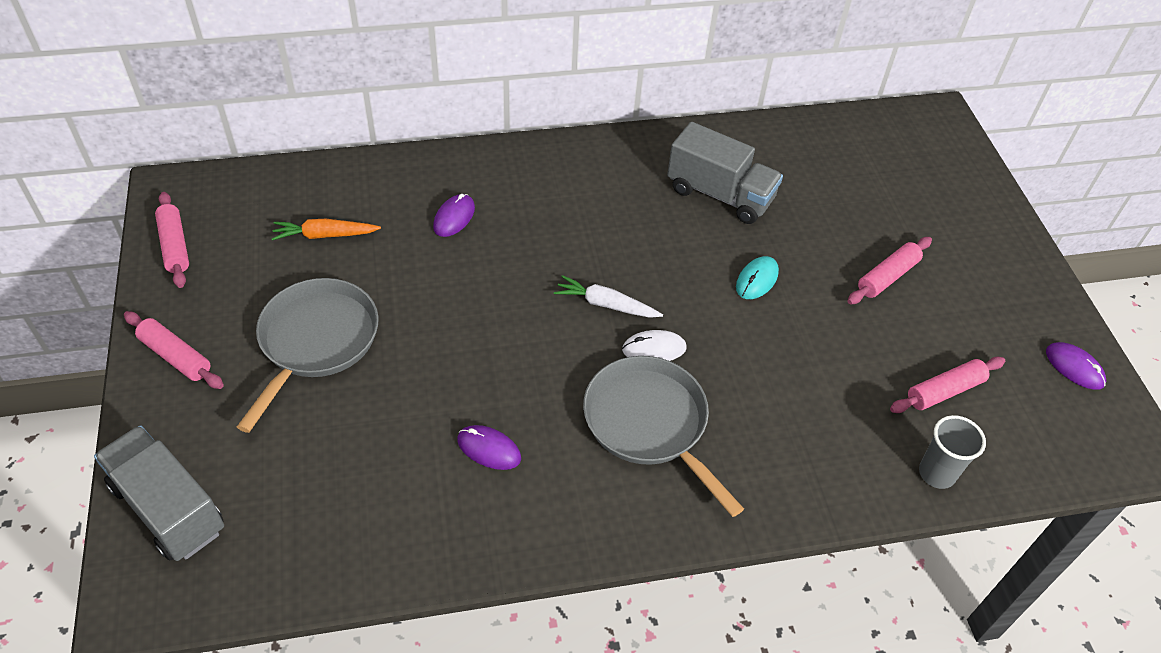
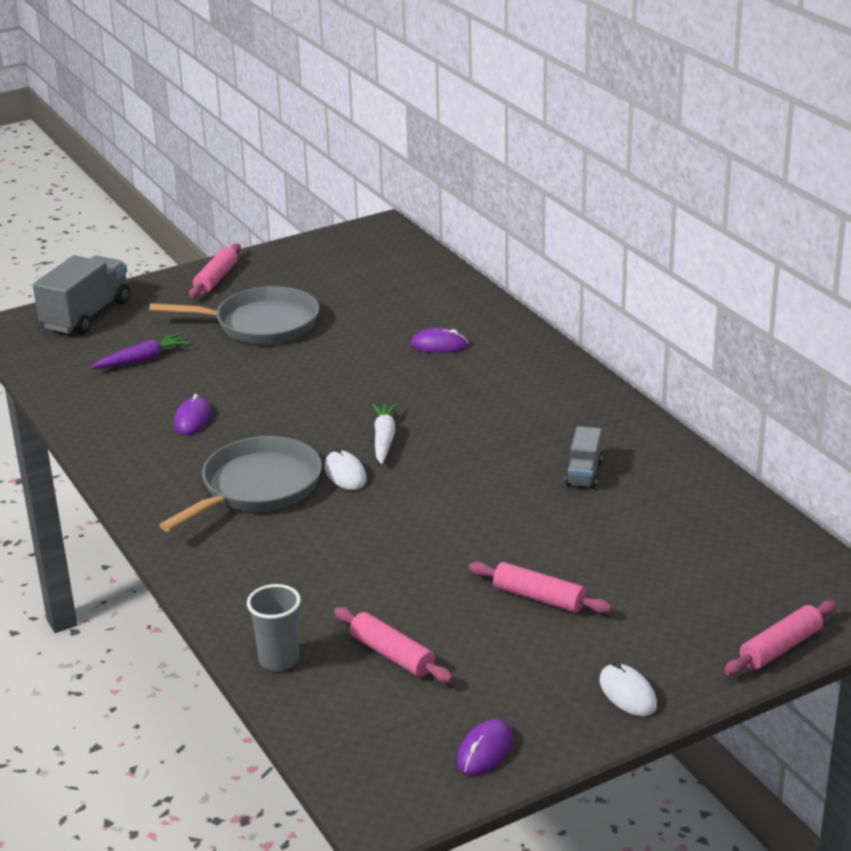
camera: 75 degrees right, 20 degrees down
(175, 246) = (322, 247): pink rolling pin -> pink rolling pin (780, 648)
(325, 235) = (376, 297): orange carrot -> none
(325, 470) = (142, 359): none -> purple carrot
(720, 195) = (584, 473): grey truck -> grey truck, size x0.54
(757, 280) = (474, 515): turquoise mouse -> none
(1016, 266) = (627, 693): none -> white mouse

